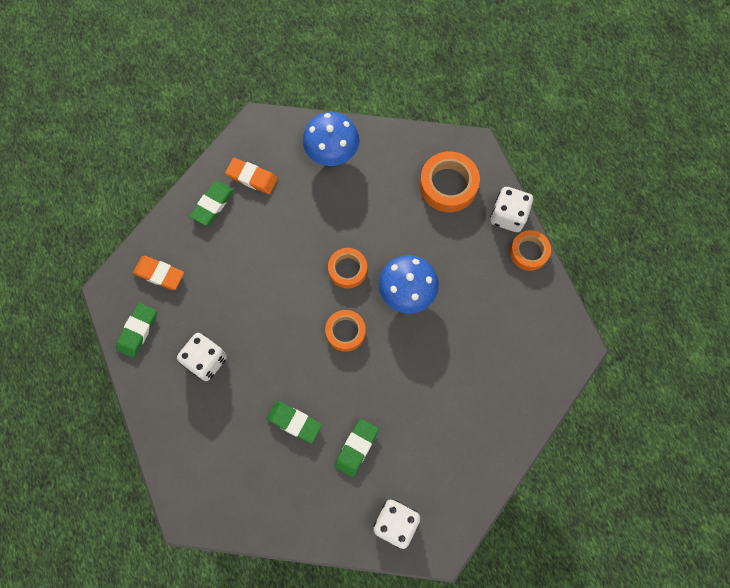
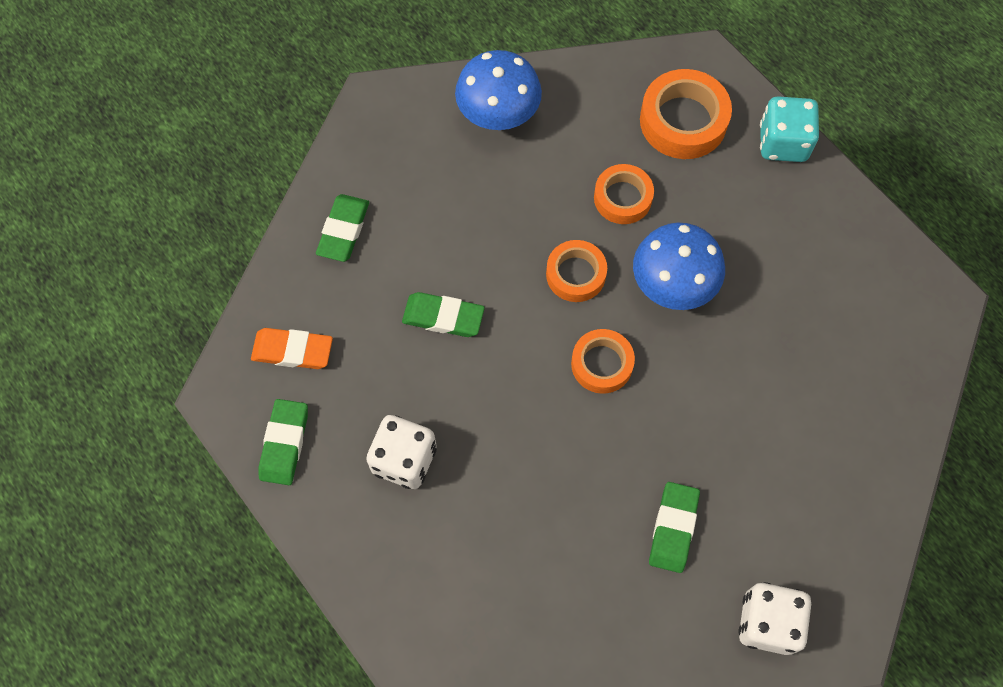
camera: 15 degrees left, 5 degrees down
(252, 177) = (390, 178): orange eraser -> none
(294, 422) = (568, 515): green eraser -> green eraser (443, 317)
(508, 216) = (783, 143): white dice -> turquoise dice
(529, 252) = (829, 186): orange tape -> orange tape (622, 198)

